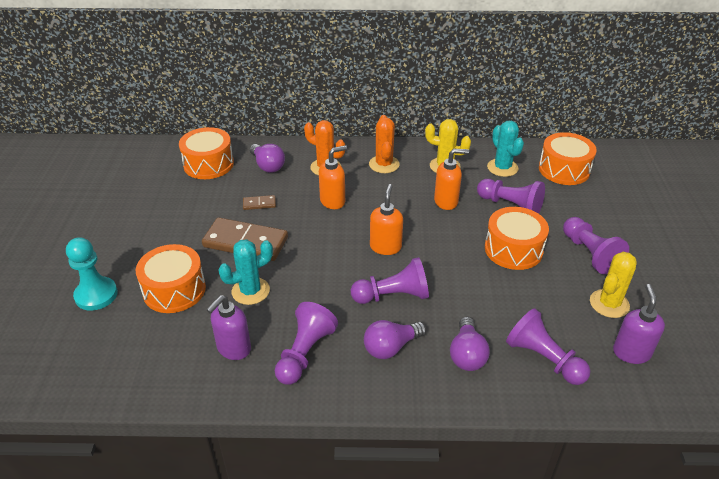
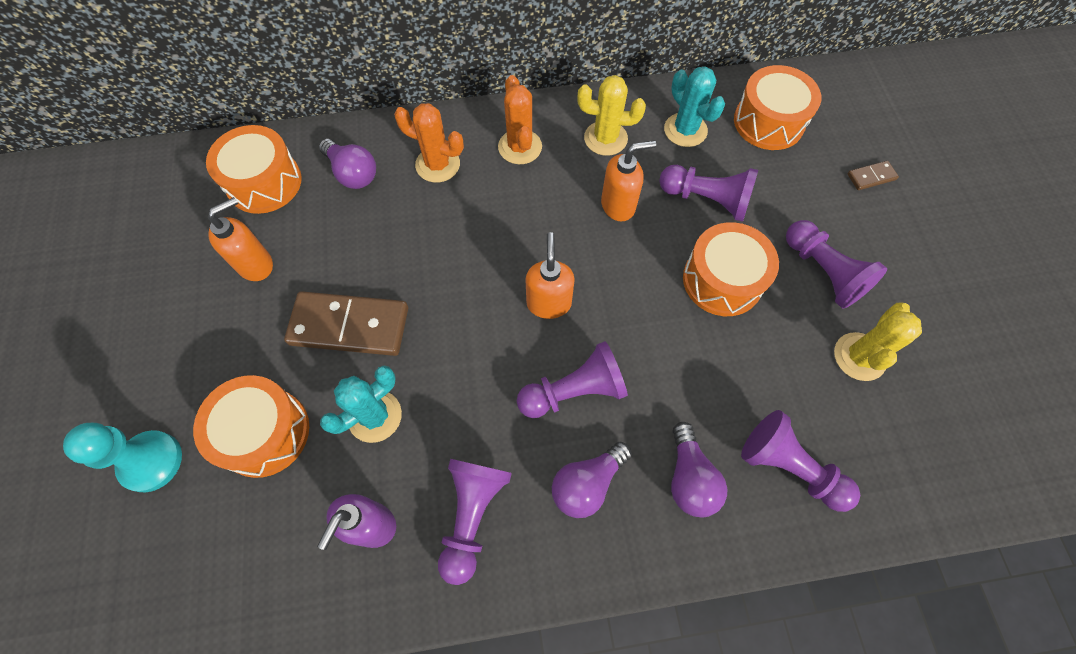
camera: 10 degrees left, 25 degrees up
(259, 204) = (355, 249): brown domino -> brown domino (871, 177)
(333, 201) = (460, 228): orange soap dispenser -> orange soap dispenser (256, 264)
(631, 352) = (897, 436): purple soap dispenser -> none

